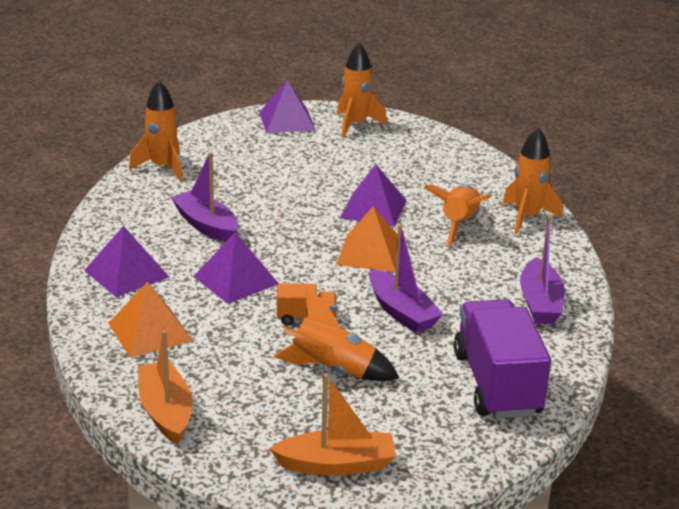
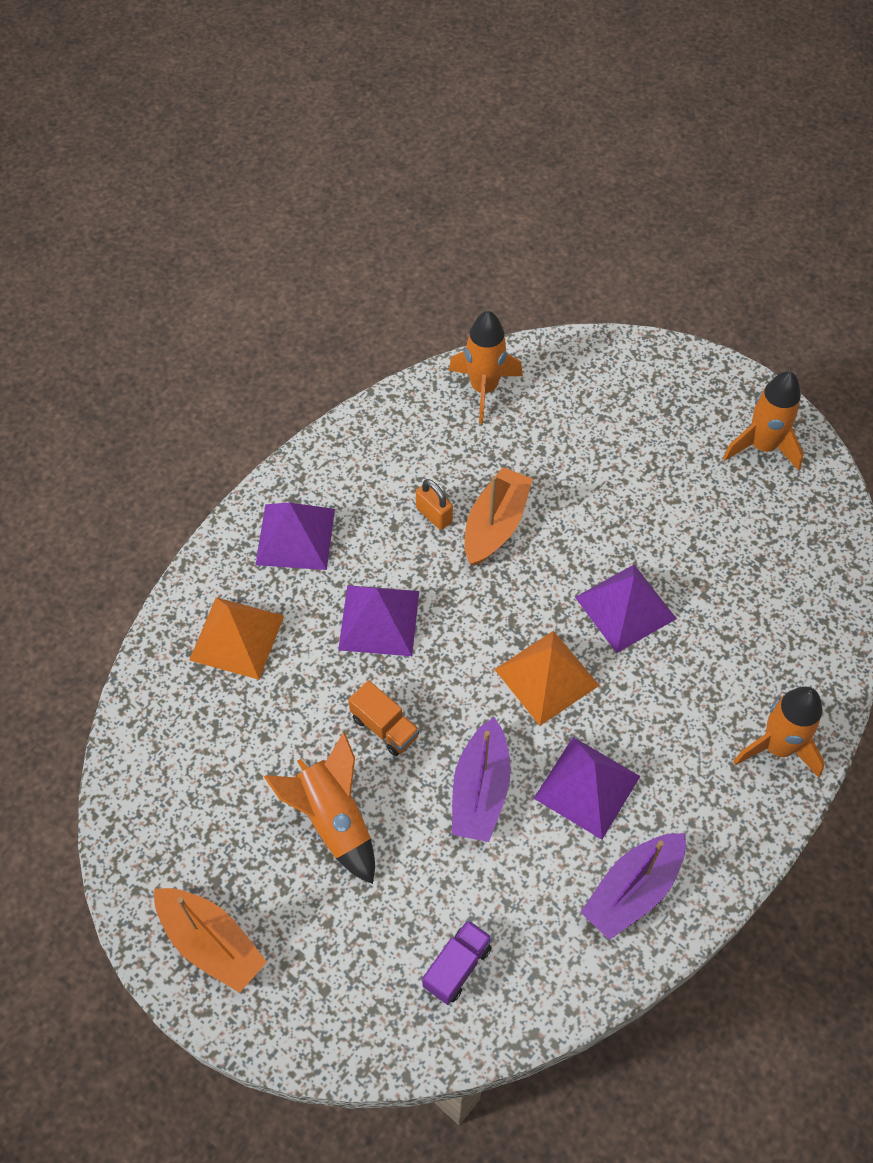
camera: 45 degrees right, 30 degrees up
(166, 412) = (149, 756): orange boat -> orange boat (495, 525)
(206, 225) = (434, 515): purple boat -> orange padlock
(287, 121) = (693, 388): purple pyramid -> purple pyramid (587, 787)
(459, 225) = (688, 702): orange rocket -> none
(497, 384) = (457, 966): purple truck -> purple truck, size x0.47

